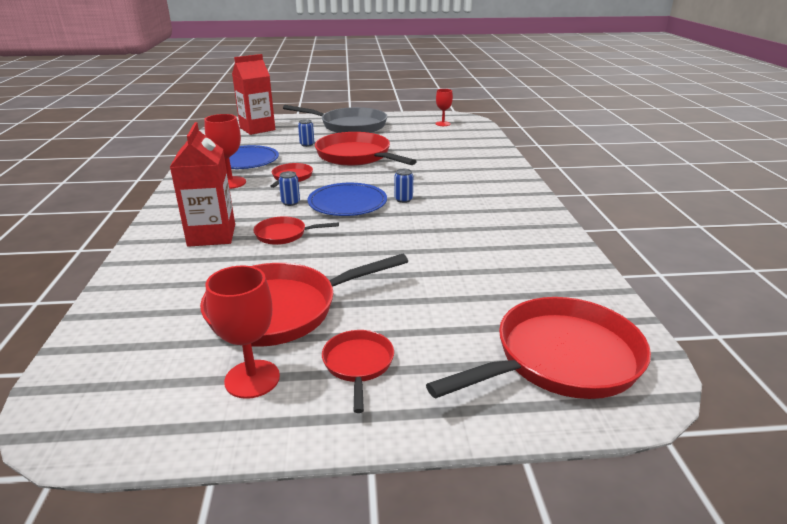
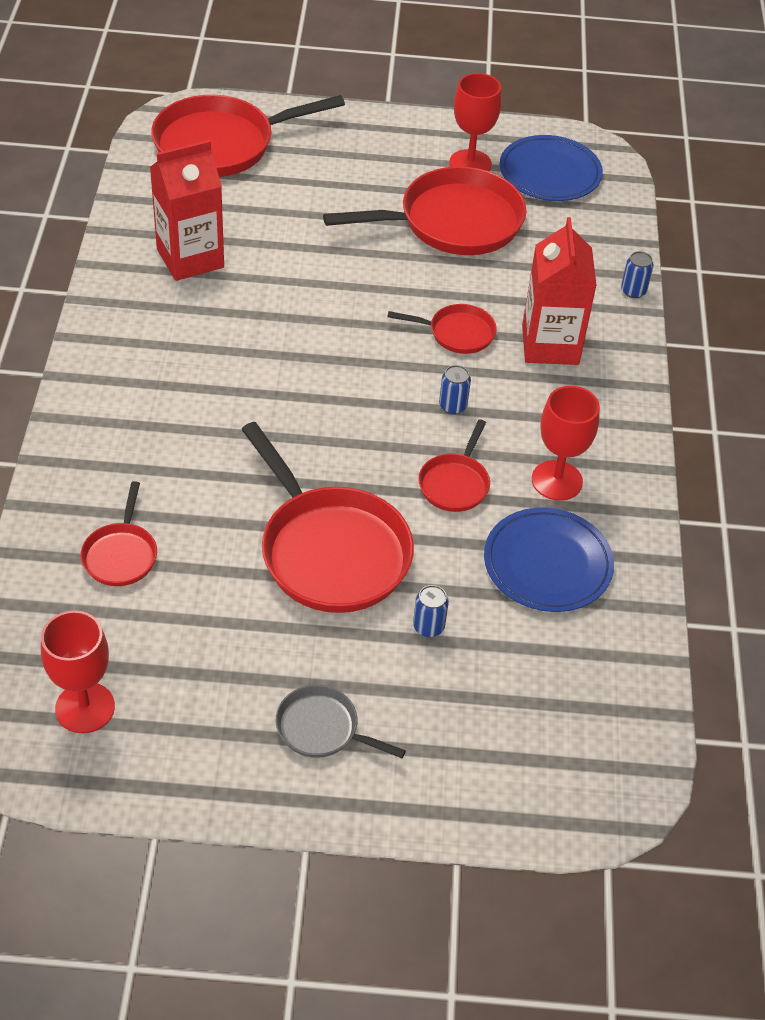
camera: 175 degrees left, 20 degrees up
(257, 129) = (551, 743): red carton -> red carton (190, 258)
(347, 203) = (367, 392): blue plate -> blue plate (550, 173)
(349, 126) = (322, 729): grey pan -> grey pan, size x0.50
(358, 365) = (386, 162): red pan -> red pan (121, 554)
(403, 199) = (282, 389): blue can -> blue can (633, 291)
(443, 124) = (85, 708): red goblet -> red goblet, size x1.51

